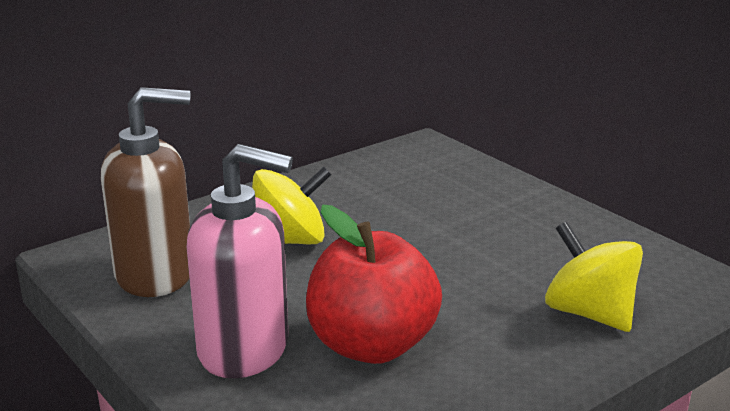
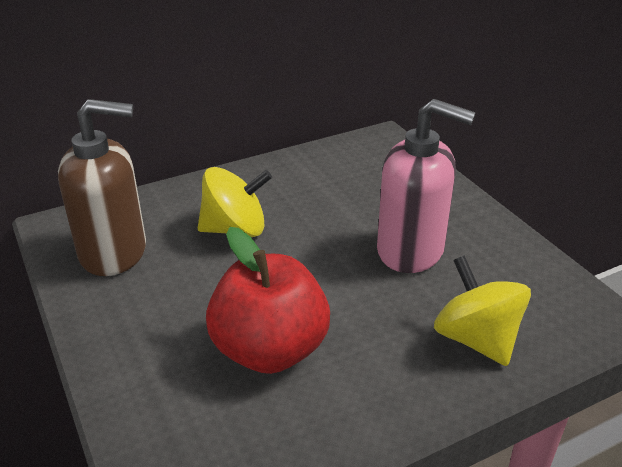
camera: 10 degrees right, 10 degrees up
(244, 349) = (161, 340): pink soap dispenser -> pink soap dispenser (411, 250)

